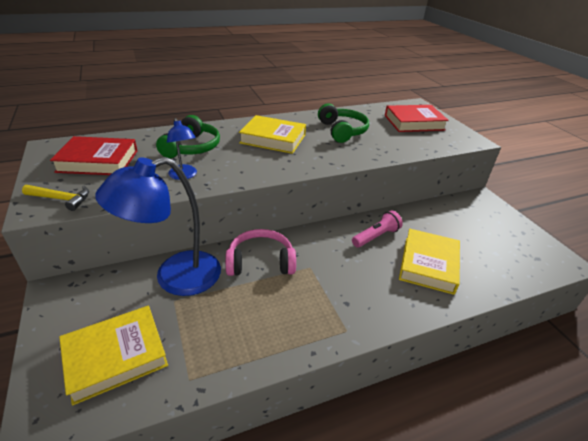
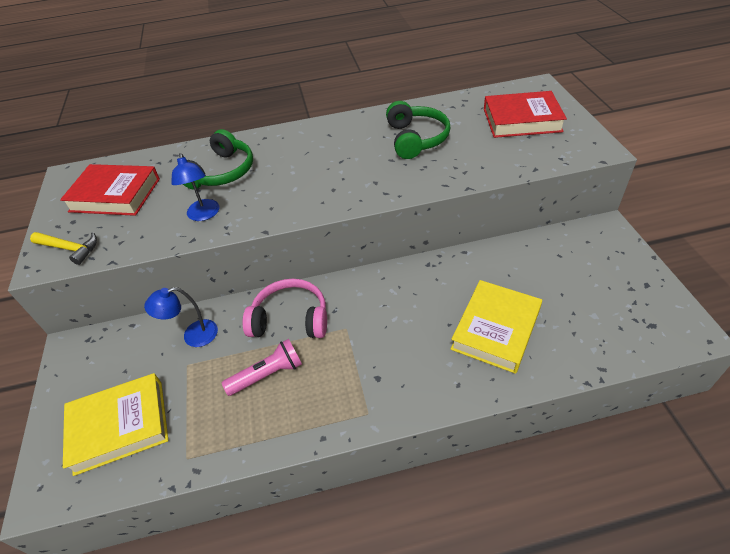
camera: 15 degrees right, 10 degrees up
(175, 277) = (193, 336): blue lamp -> blue lamp, size x0.48
(273, 139) = (322, 155): yellow book -> none
(376, 236) = (439, 287): pink flashlight -> pink flashlight (267, 374)

